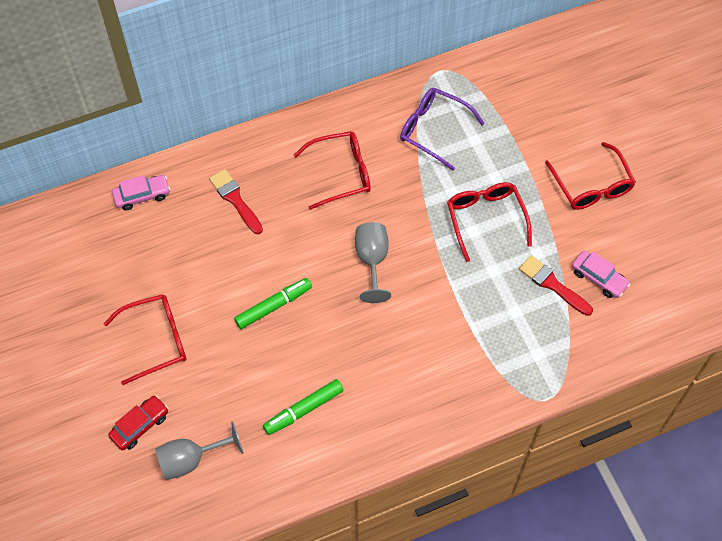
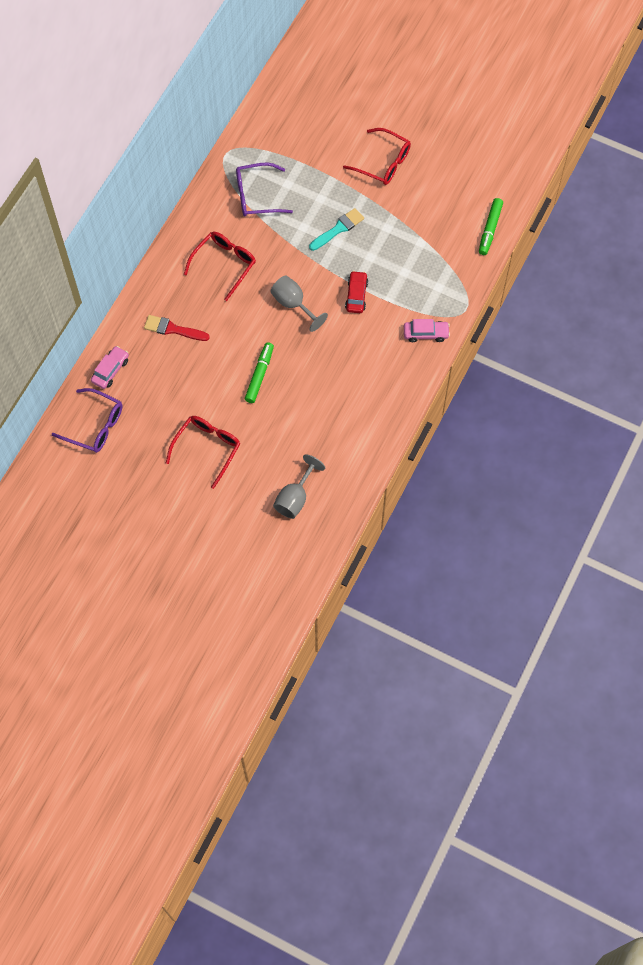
camera: 40 degrees left, 5 degrees up
(78, 237) = (95, 426): none -> purple glasses
(140, 425) = (246, 503): red car -> red car (356, 295)
(303, 410) = (334, 420): green marker -> green marker (490, 229)
(485, 219) = (338, 229): red glasses -> turquoise brush
(552, 284) = (412, 240): red brush -> none
(598, 278) = (435, 217): pink car -> pink car (426, 333)

